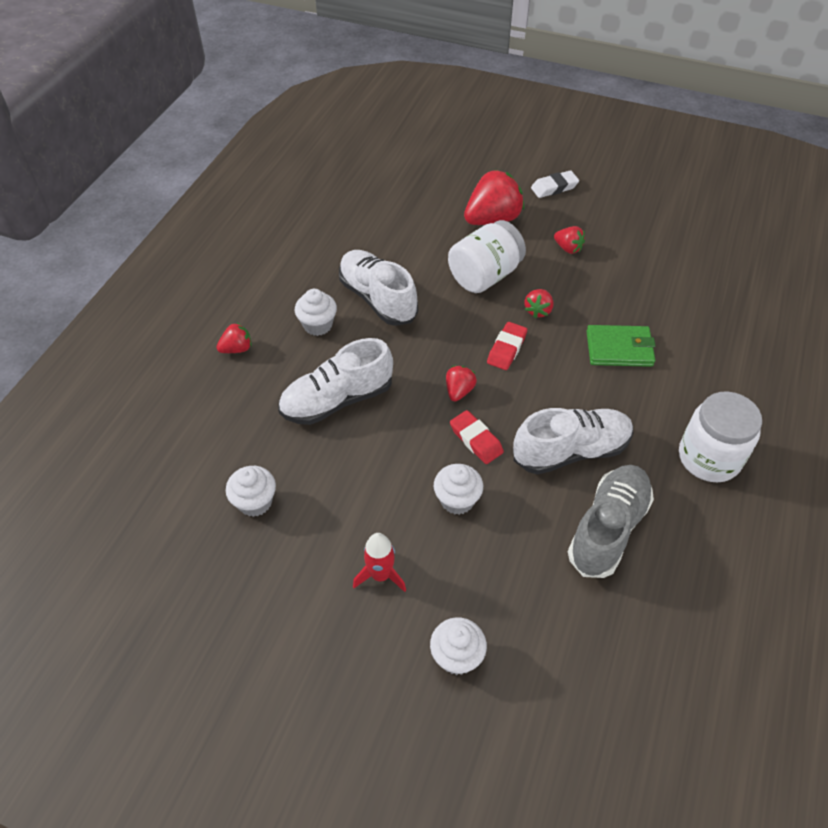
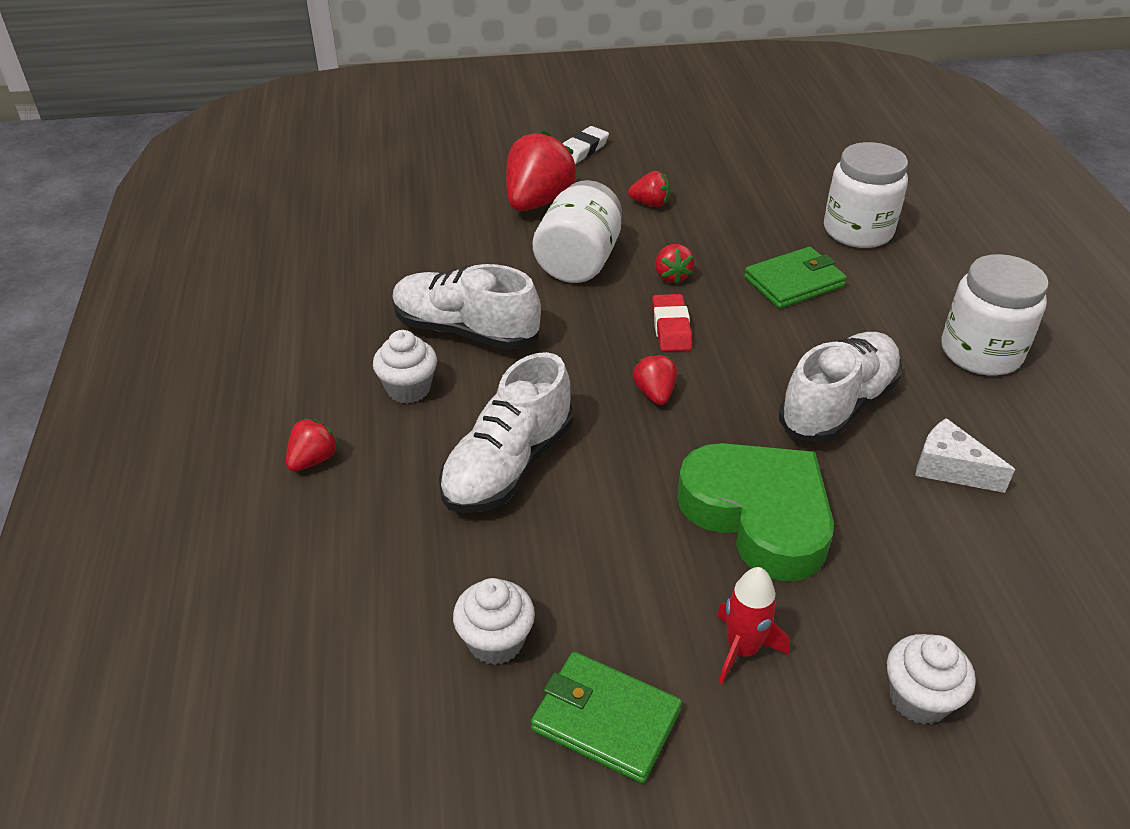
camera: 30 degrees left, 10 degrees down
(278, 574) = (605, 720): none -> green wallet
(457, 500) = (758, 515): white cupcake -> green heart
(476, 440) = (721, 438): red eraser -> none
(608, 528) = (950, 468): grey shoe -> white cheese
(703, 326) = (858, 231): none -> white jar

